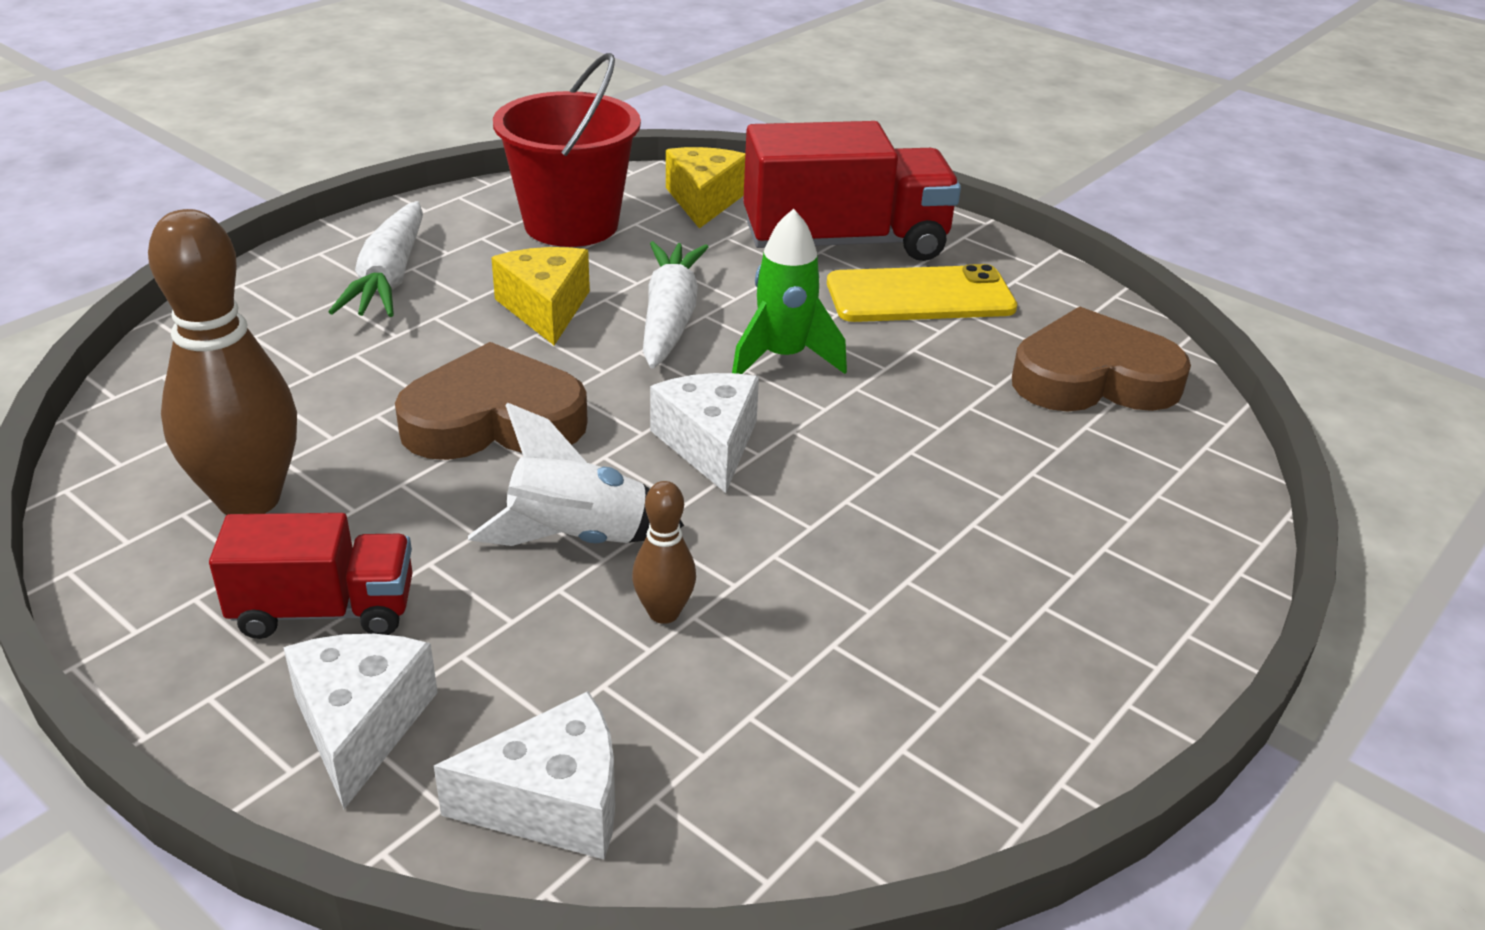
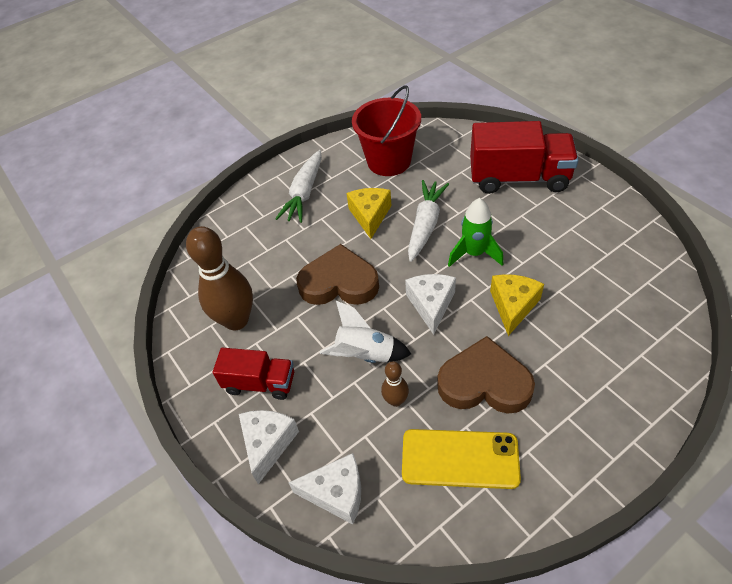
camera: 20 degrees right, 15 degrees up
(704, 200) = (454, 146): yellow cheese -> yellow cheese (513, 306)
(920, 296) = (549, 216): yellow phone -> yellow phone (460, 458)
(1093, 378) = (626, 276): brown heart -> brown heart (484, 382)

